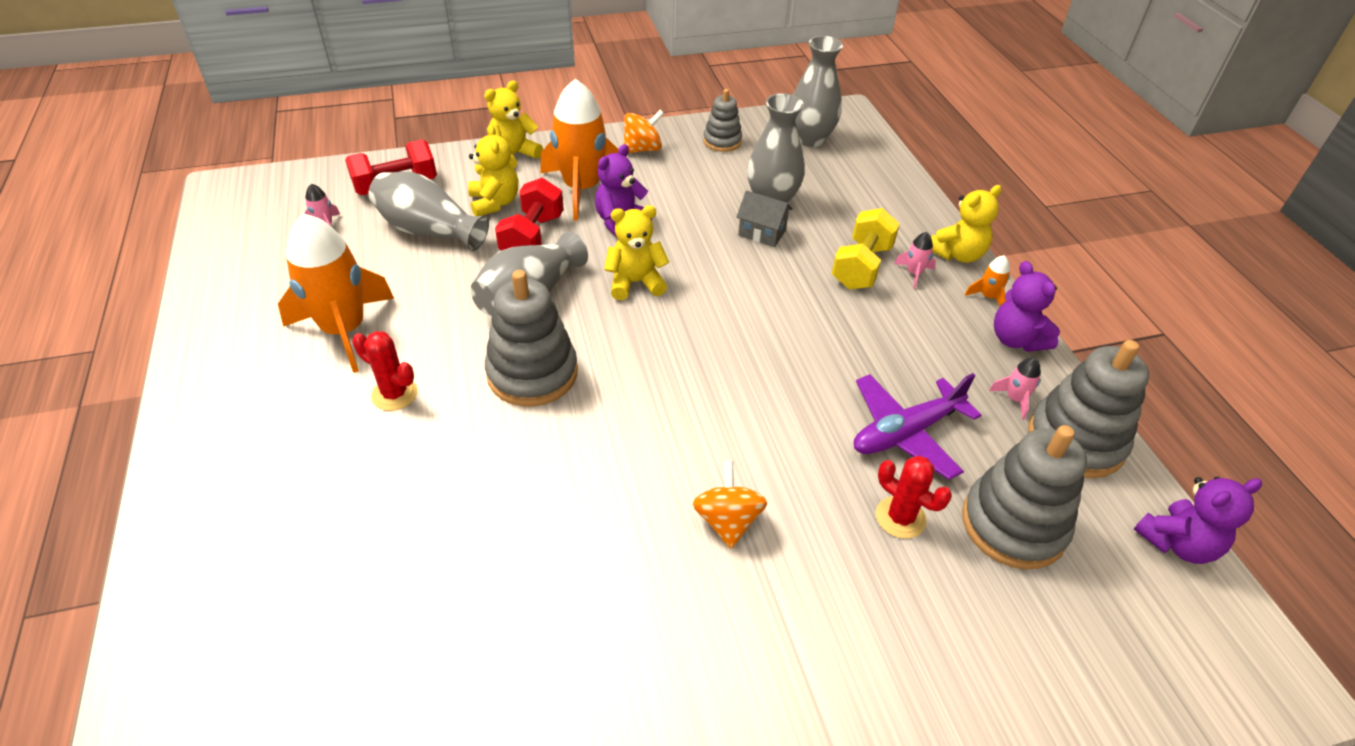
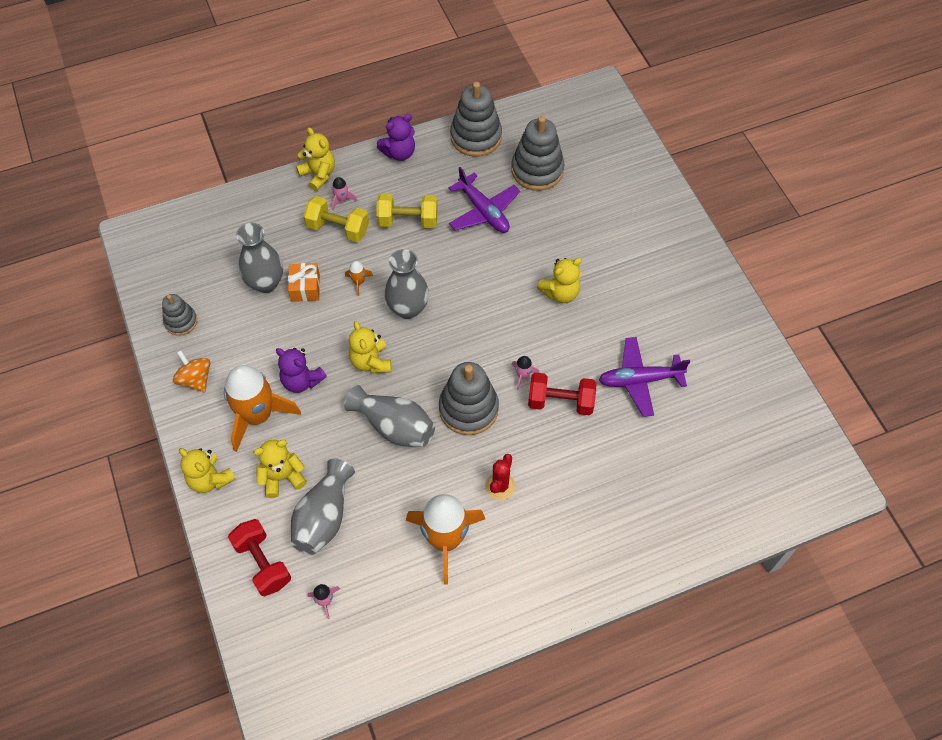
camera: 95 degrees left, 15 degrees up
(516, 620) = (639, 380): none -> purple plane
(532, 237) = (325, 439): red dumbbell -> red dumbbell (560, 401)
(727, 521) = (560, 293): orange spinning top -> yellow teddy bear
(762, 233) = (305, 288): grey house -> orange gift
(810, 139) = (175, 259): grey vase -> grey vase (408, 309)
(880, 338) = (408, 220): none -> yellow dumbbell
(900, 517) = (542, 216): red cactus -> none
(988, 297) = (361, 162): orange rocket -> orange rocket (359, 282)
(1015, 399) = (449, 159): pink rocket -> pink rocket (522, 376)
(1177, 543) = (534, 108): purple teddy bear -> none

